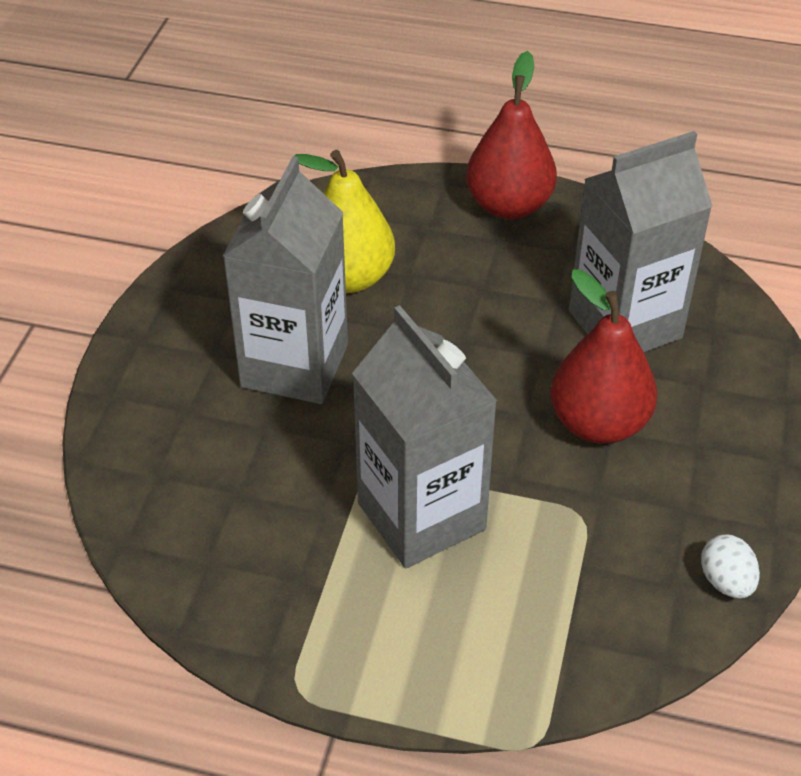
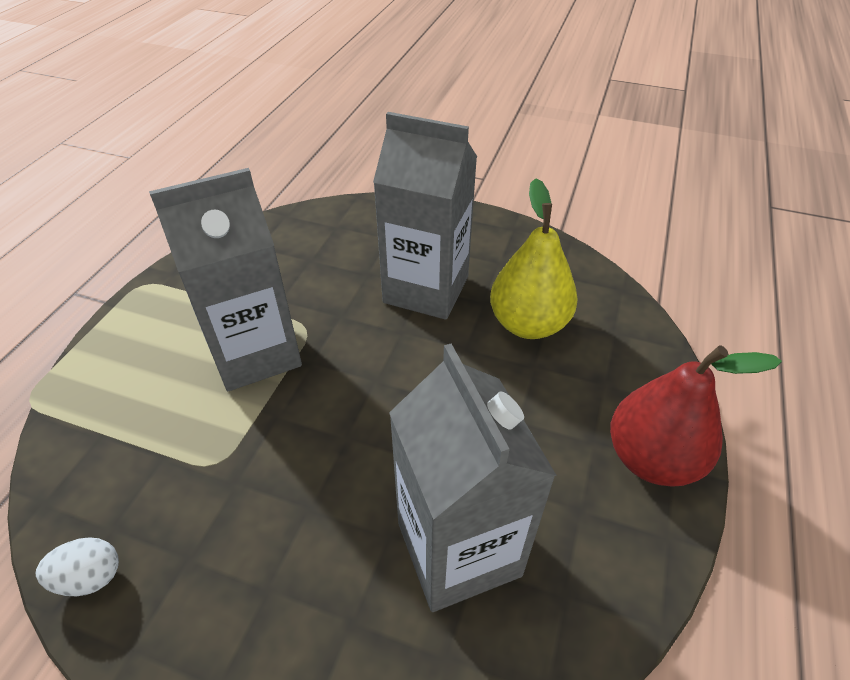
camera: 95 degrees right, 0 degrees up
(598, 423) = (320, 496): red pear -> none

